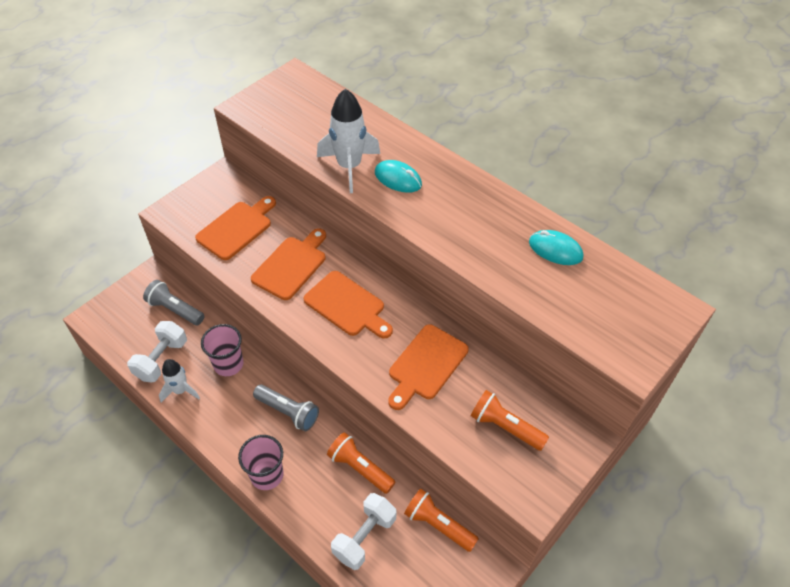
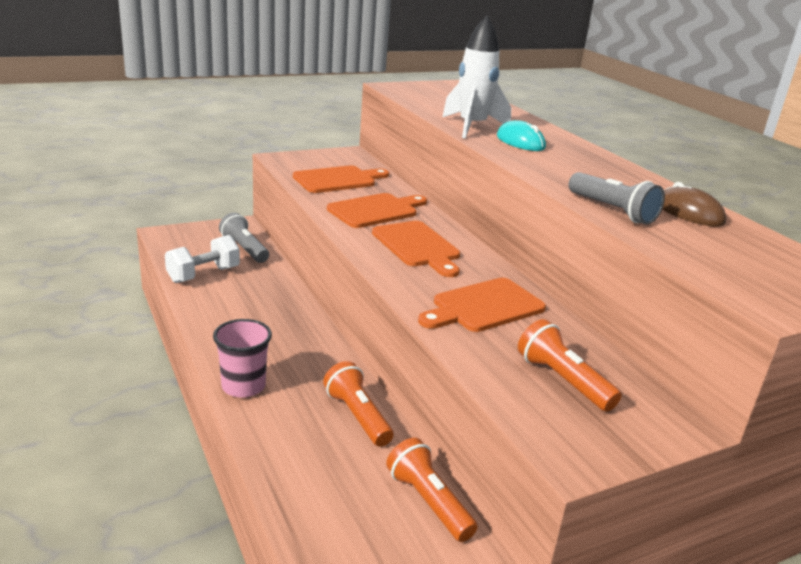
camera: 20 degrees right, 25 degrees down
(180, 390) = (204, 299): white rocket -> none
(228, 364) = (268, 296): pink cup -> none
(288, 412) = (305, 347): grey flashlight -> grey flashlight (612, 211)
(364, 537) = (322, 479): white dumbbell -> none
(555, 250) = (689, 213): turquoise mouse -> brown mouse

